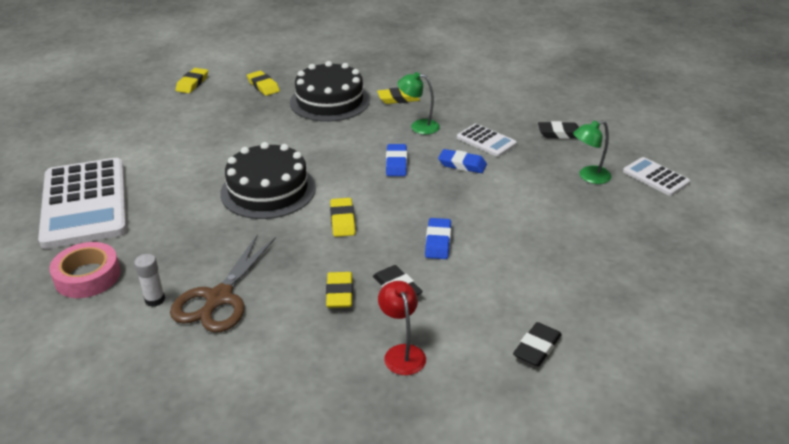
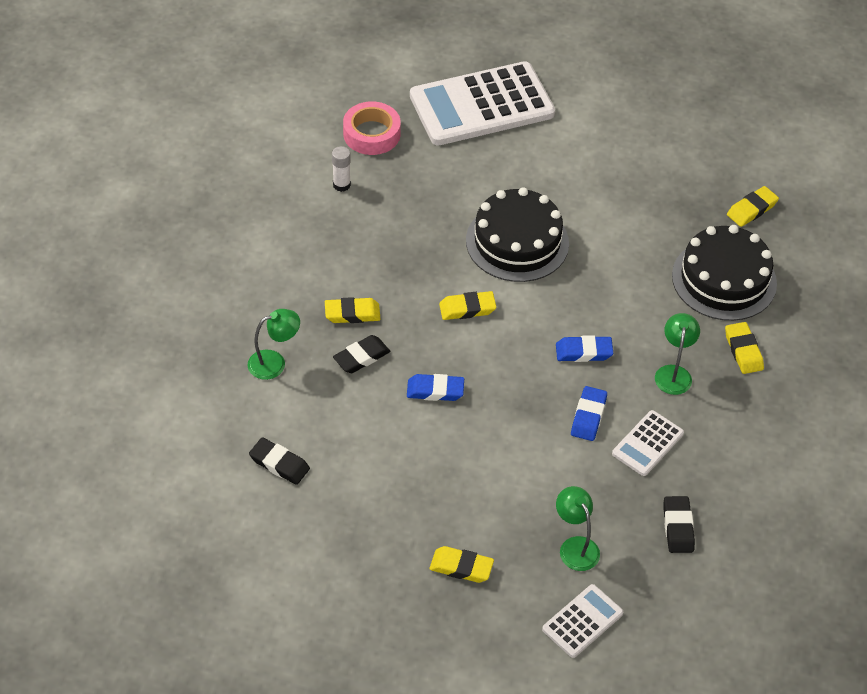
camera: 85 degrees right, 15 degrees up
(192, 83) = (745, 141): yellow eraser -> yellow eraser (461, 567)
(219, 298) = (344, 228): brown scissors -> none
(402, 353) = (274, 362): red lamp -> green lamp

